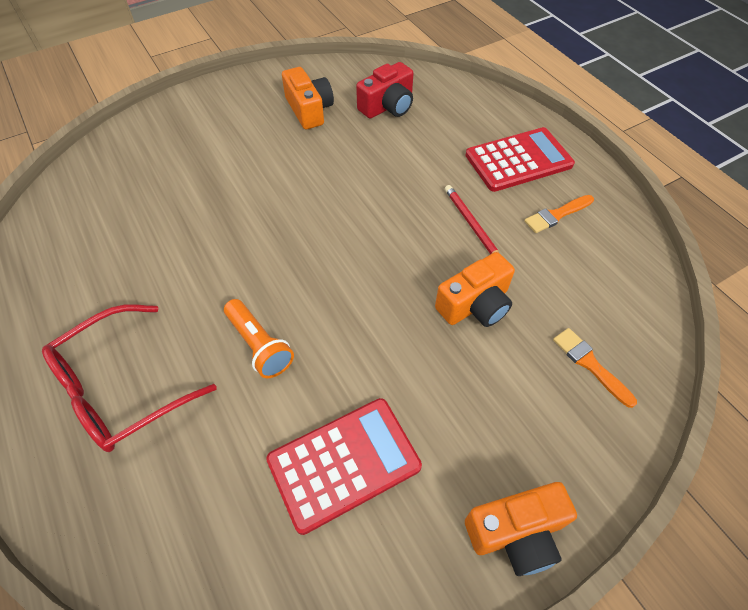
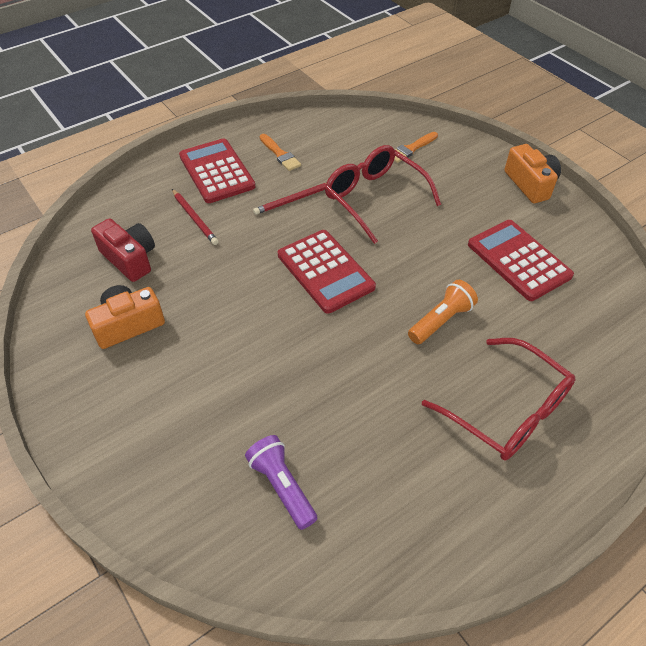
camera: 95 degrees left, 5 degrees down
(119, 201) = (282, 486): none -> purple flashlight
(352, 245) = (325, 271): none -> red calculator
(441, 145) = (194, 218): none -> red pencil
(475, 305) = (374, 198): orange camera -> red glasses

